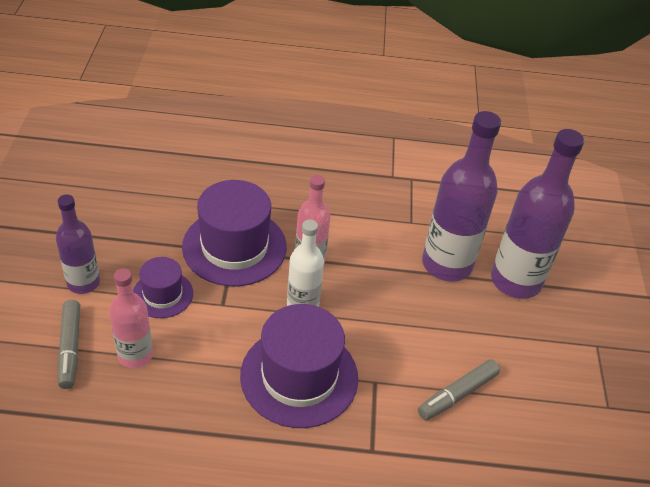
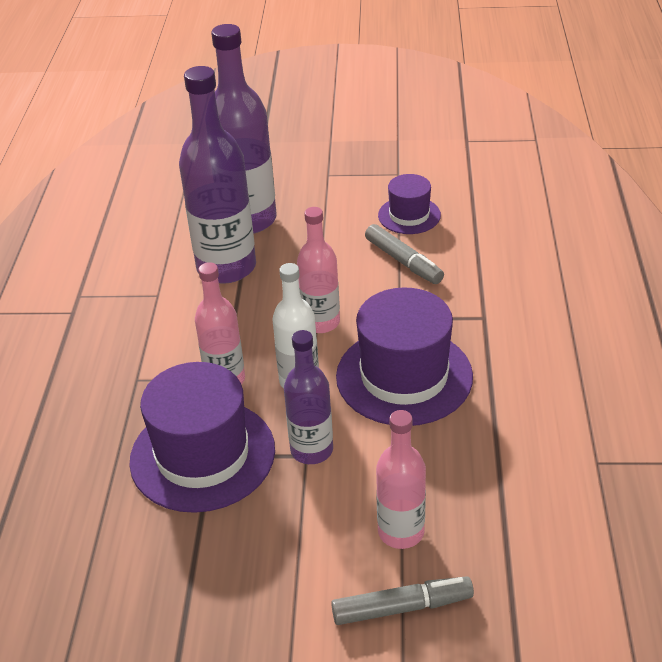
camera: 85 degrees left, 5 degrees down
(83, 283) = (281, 619): purple bottle -> purple bottle (311, 450)
(162, 294) = (294, 520): purple hat -> purple hat (409, 215)
(372, 324) = (321, 322): none -> pink bottle

